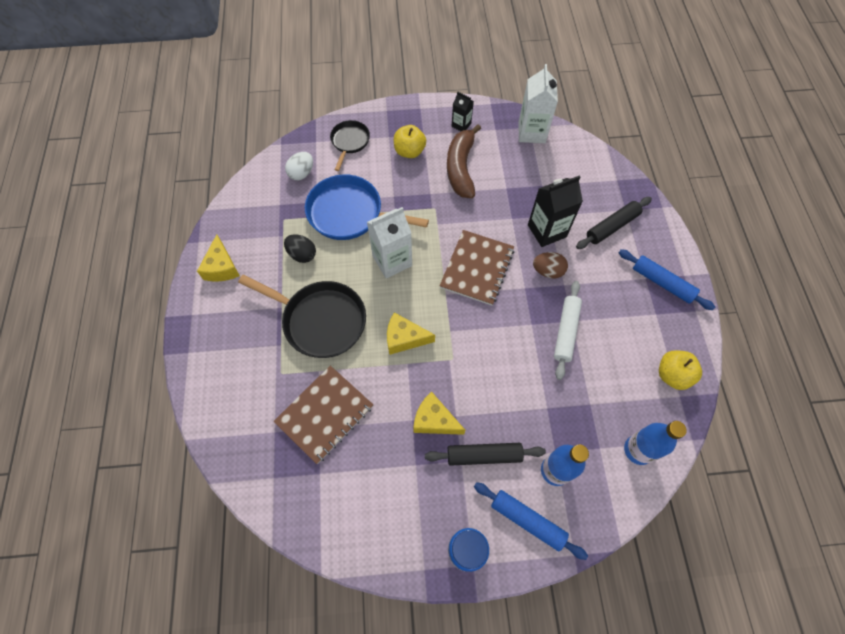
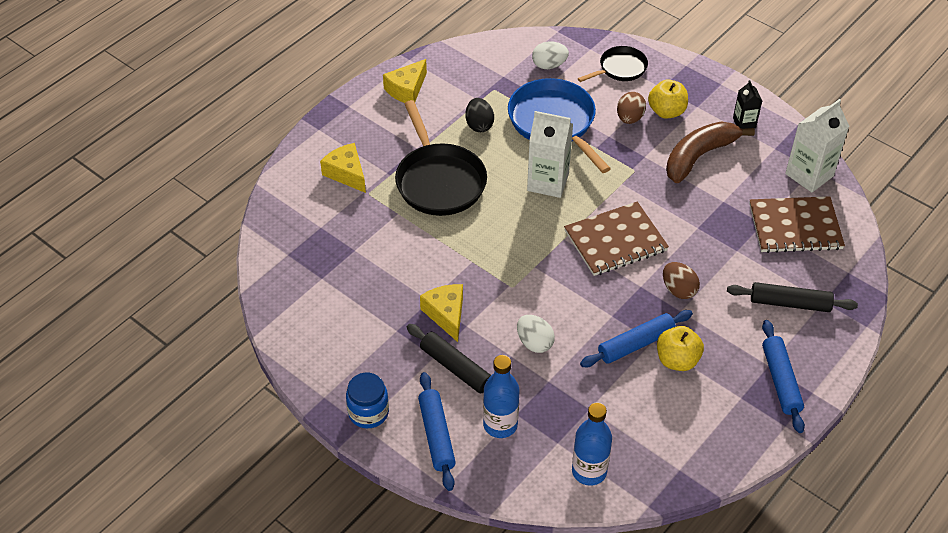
camera: 45 degrees right, 15 degrees down
(324, 414) = (369, 244): brown notebook -> brown notebook (795, 226)
(393, 173) = (629, 118): none -> brown egg
(404, 338) = (491, 243): yellow cheese -> yellow cheese (346, 173)
(510, 388) = (534, 343): none -> white egg
(547, 231) = (719, 260): black carton -> none
(565, 331) = (636, 344): white rolling pin -> blue rolling pin
(672, 375) = (694, 450): yellow apple -> yellow apple (677, 360)

